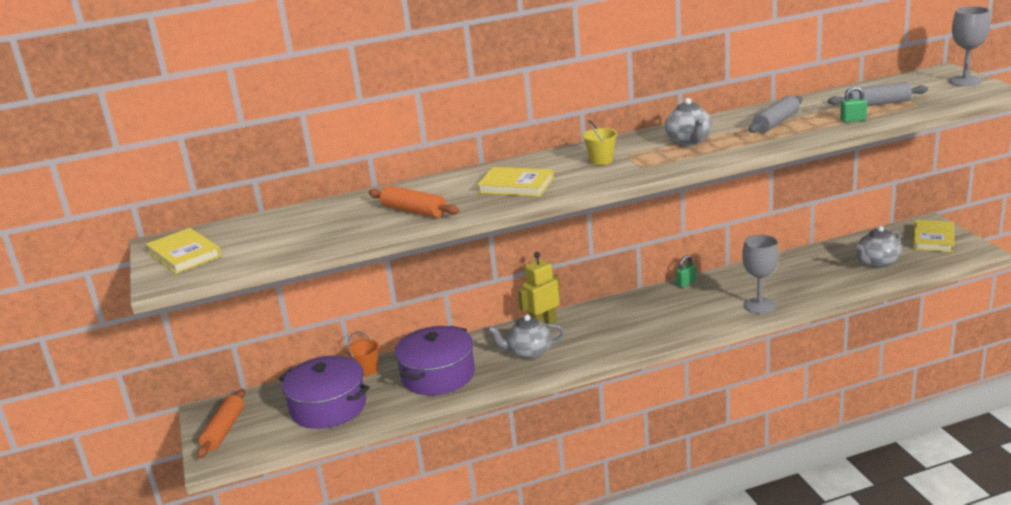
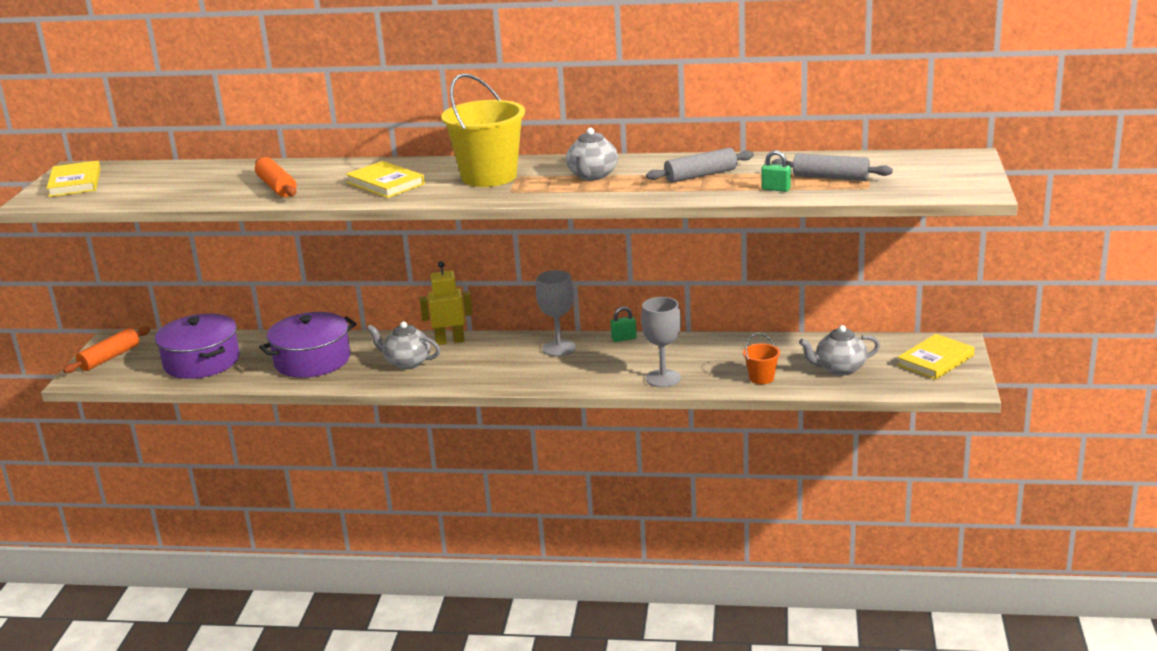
camera: 25 degrees right, 0 degrees up
(366, 370) = (263, 340): orange bucket -> orange bucket (761, 378)
(601, 160) = (489, 177): yellow bucket -> yellow bucket, size x2.21
(965, 81) = (967, 172): grey goblet -> grey goblet (559, 348)

